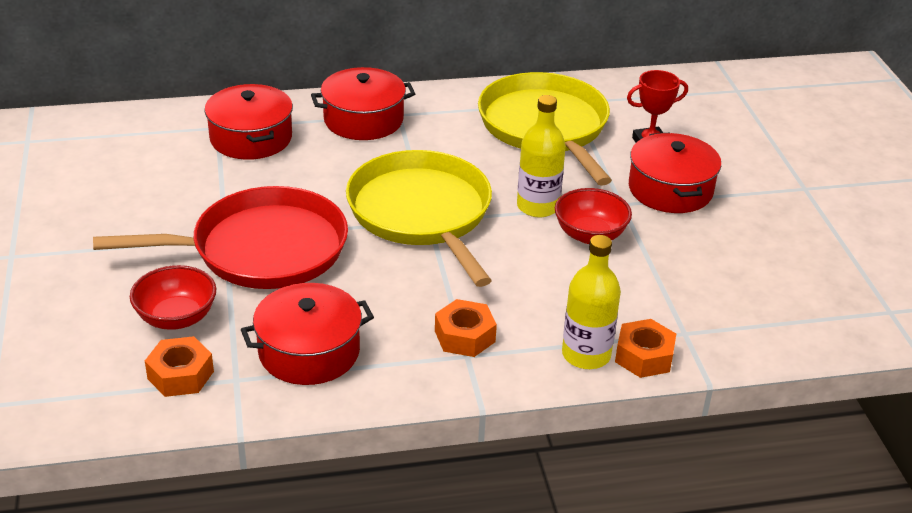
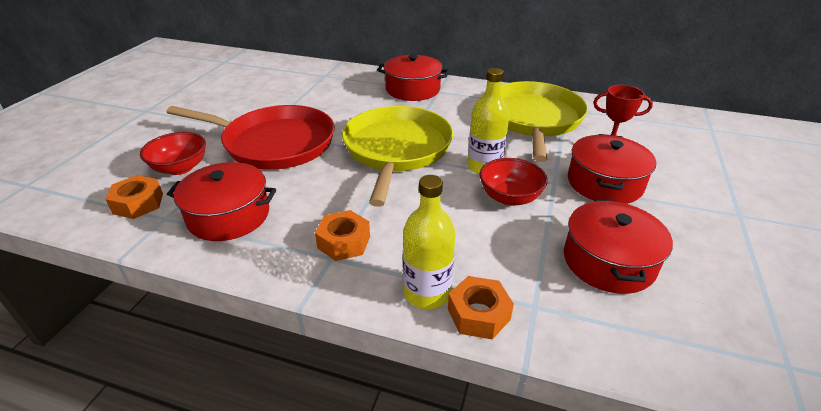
camera: 30 degrees right, 0 degrees up
(251, 138) = (337, 84): red pot -> red pot (608, 261)

